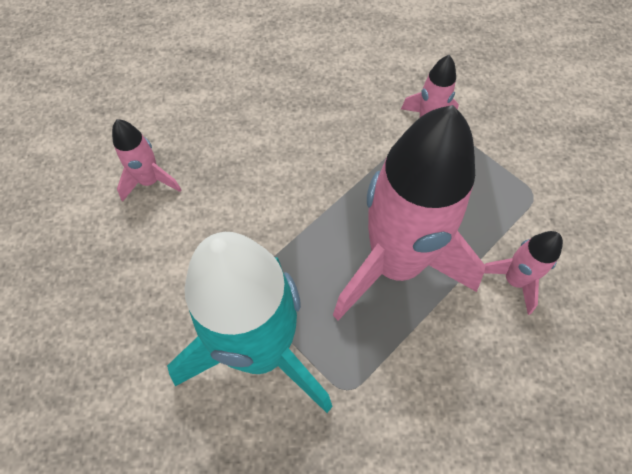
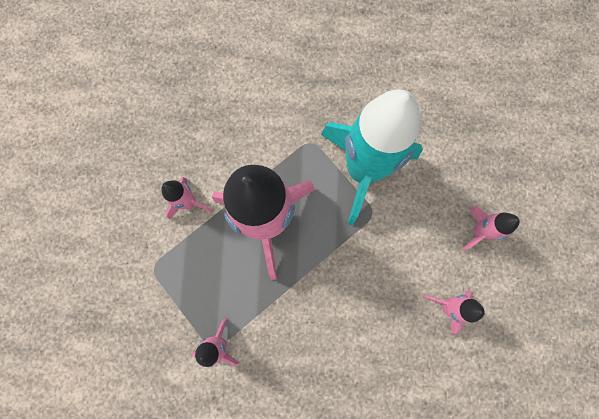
camera: 175 degrees left, 15 degrees up
(94, 275) = (478, 231): none -> pink rocket

